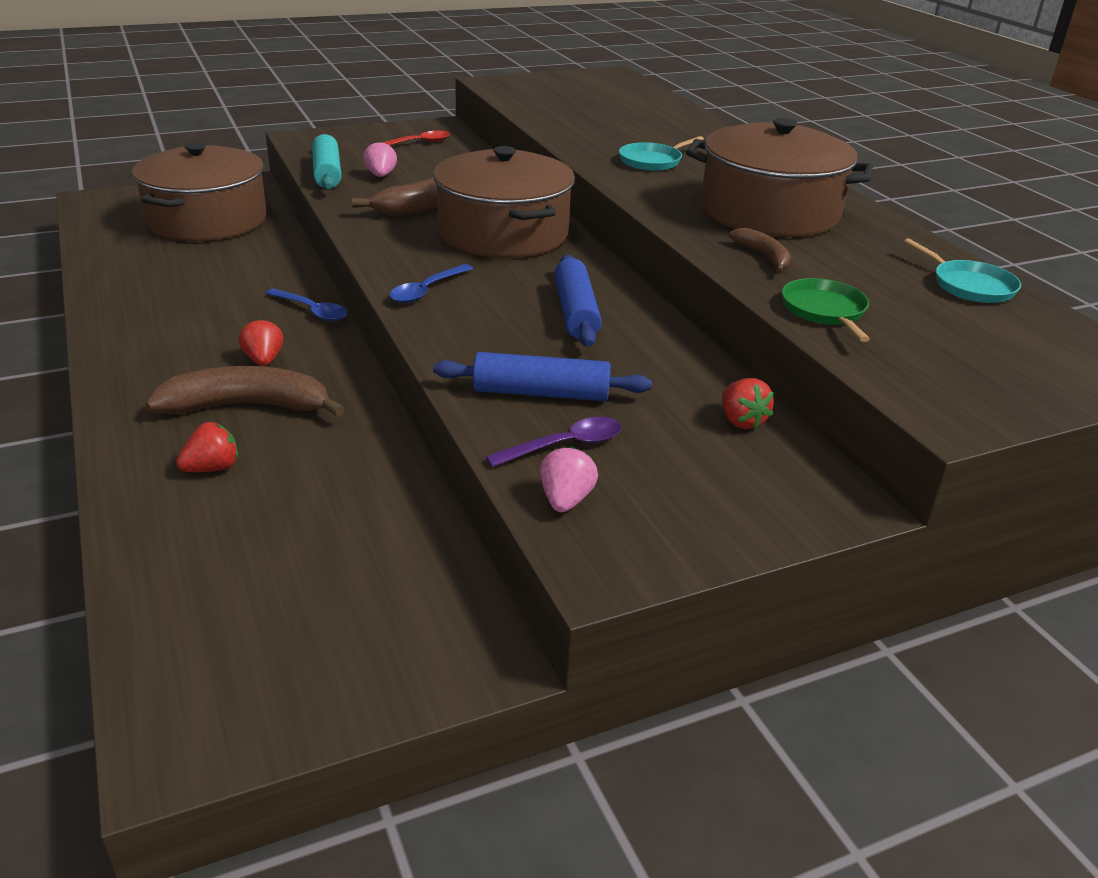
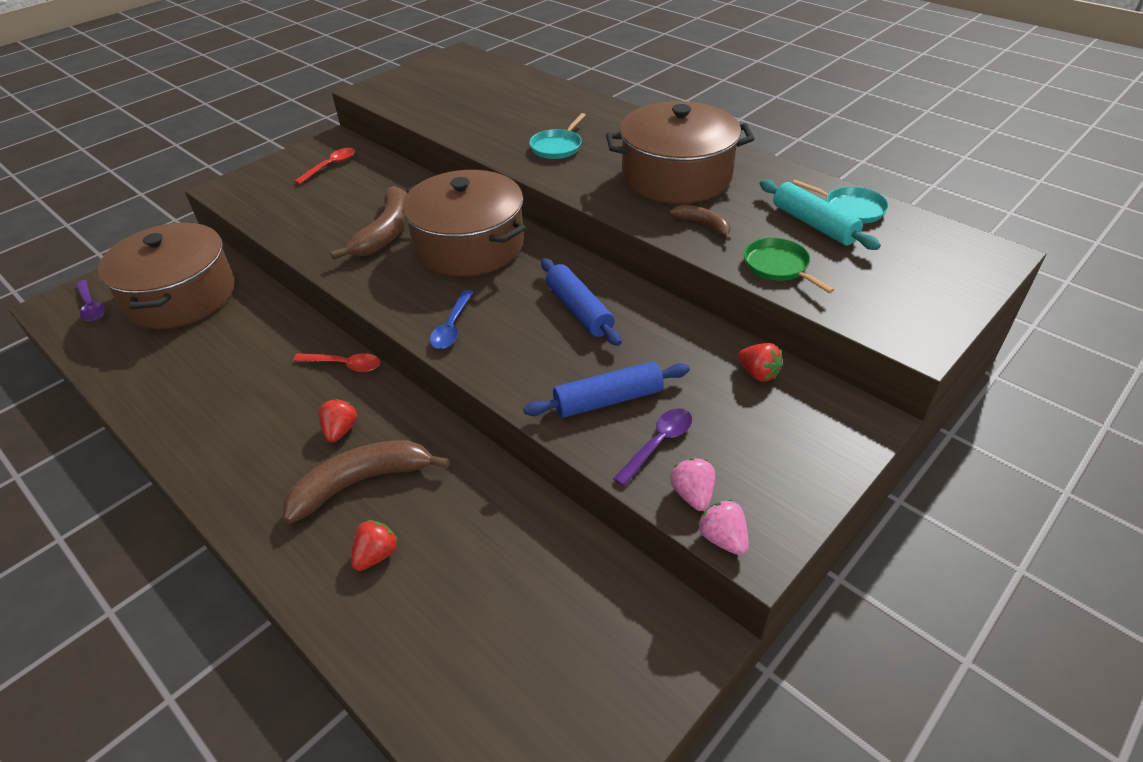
camera: 20 degrees left, 10 degrees up
(124, 208) = (91, 306): none -> purple spoon
(264, 360) = (340, 430): red strawberry -> red strawberry turned 45 degrees clockwise
(312, 311) = (344, 365): blue spoon -> red spoon
(327, 173) = (276, 223): turquoise rolling pin -> turquoise rolling pin (813, 224)
(381, 176) = (325, 212): pink strawberry -> pink strawberry (723, 538)

